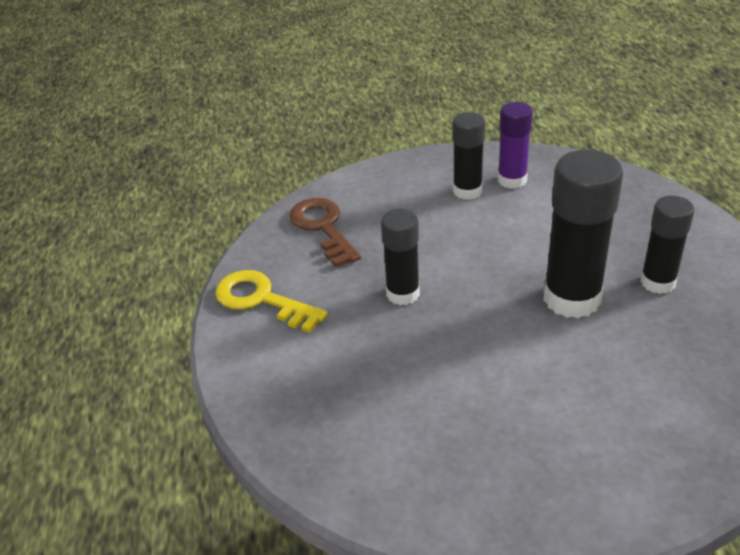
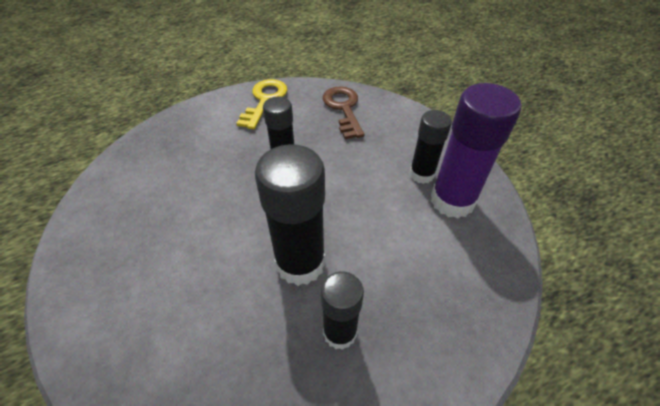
camera: 70 degrees right, 10 degrees up
(323, 228) = (343, 109): brown key -> brown key turned 60 degrees counterclockwise
(512, 180) = (452, 201): purple glue stick -> purple glue stick, size x1.64

